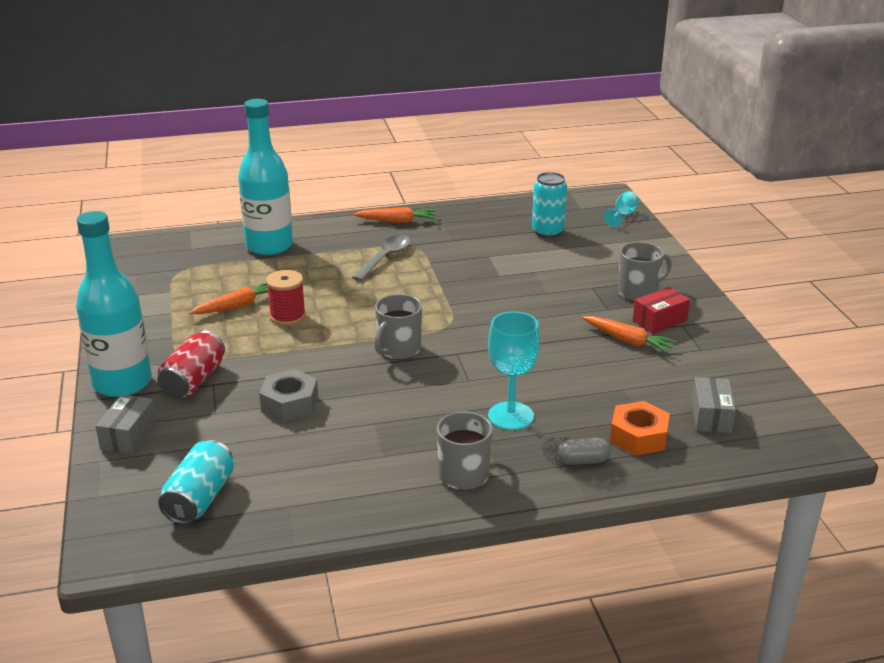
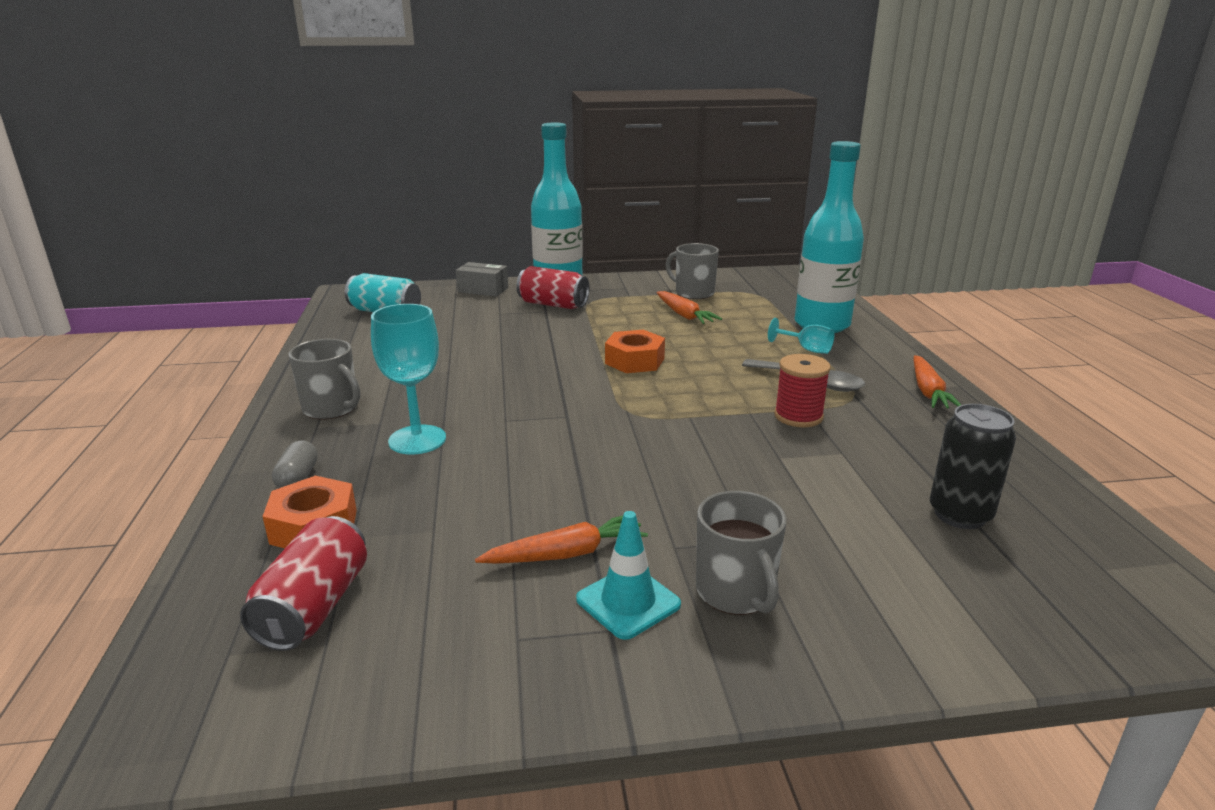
camera: 95 degrees right, 5 degrees down
(287, 316) = (662, 334): red spool -> red spool (798, 416)
(289, 403) = (500, 337): grey nut -> none
(348, 328) = (634, 361): none -> orange nut
(398, 350) = (582, 384): grey mug -> grey mug (693, 293)
(547, 232) = (960, 515): turquoise can -> black can
(623, 215) = (1106, 626): turquoise goblet -> turquoise goblet (806, 349)
(628, 340) = (566, 554): orange carrot -> orange carrot turned 150 degrees counterclockwise
(659, 320) = (628, 602): red box -> turquoise traffic cone
(711, 416) = (314, 607): grey box -> red can

